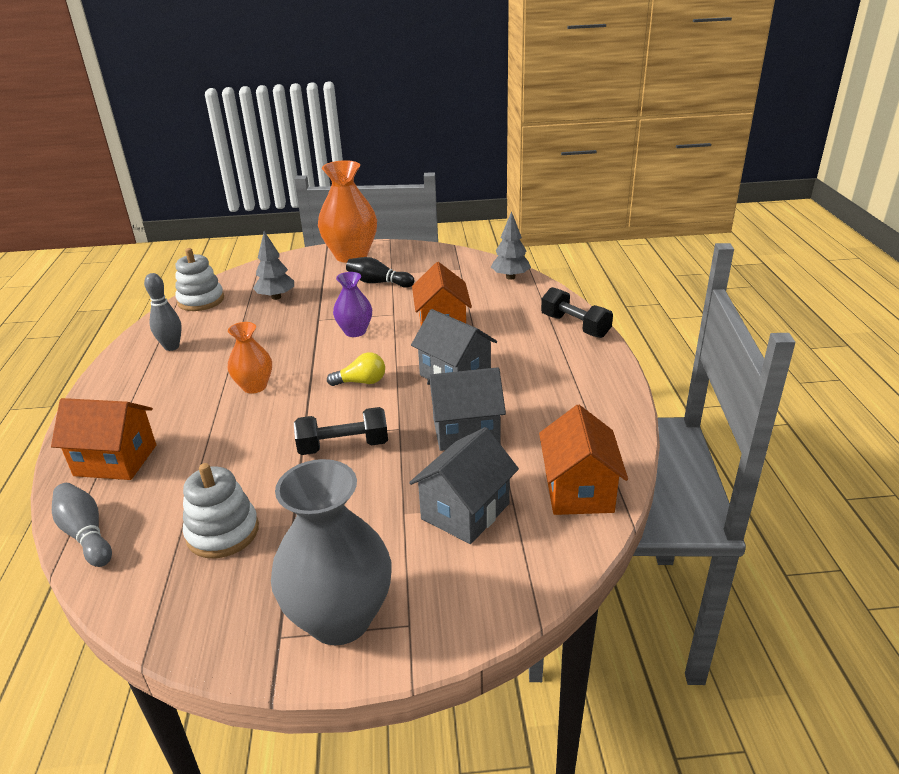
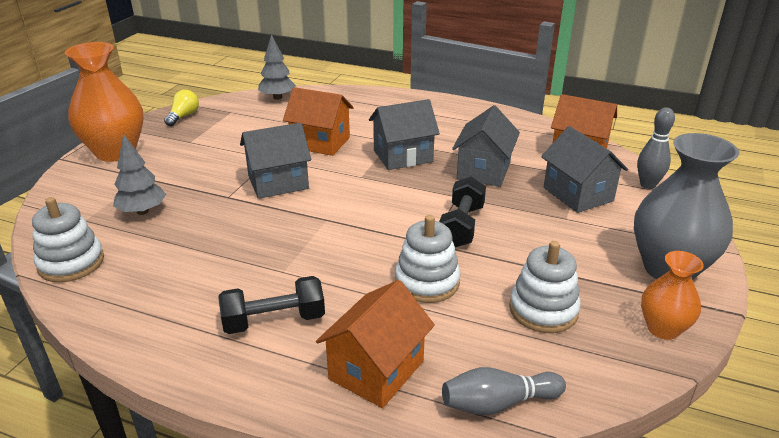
camera: 65 degrees left, 0 degrees up
(172, 347) = (163, 300): grey bowling pin -> grey bowling pin (647, 185)
(240, 452) = (427, 282): none -> white stacking toy
(254, 386) = (318, 255): orange vase -> orange vase (663, 329)
(355, 331) = (278, 182): purple vase -> grey house
(361, 382) = (370, 198): yellow light bulb -> yellow light bulb (183, 116)
(378, 282) = (198, 151): black bowling pin -> none
(575, 326) = (384, 97): black dumbbell -> black dumbbell (274, 321)

